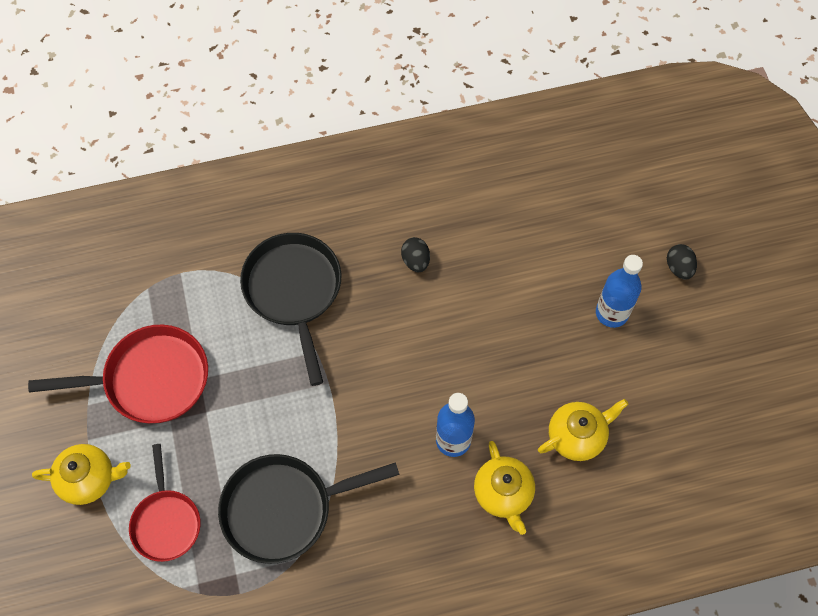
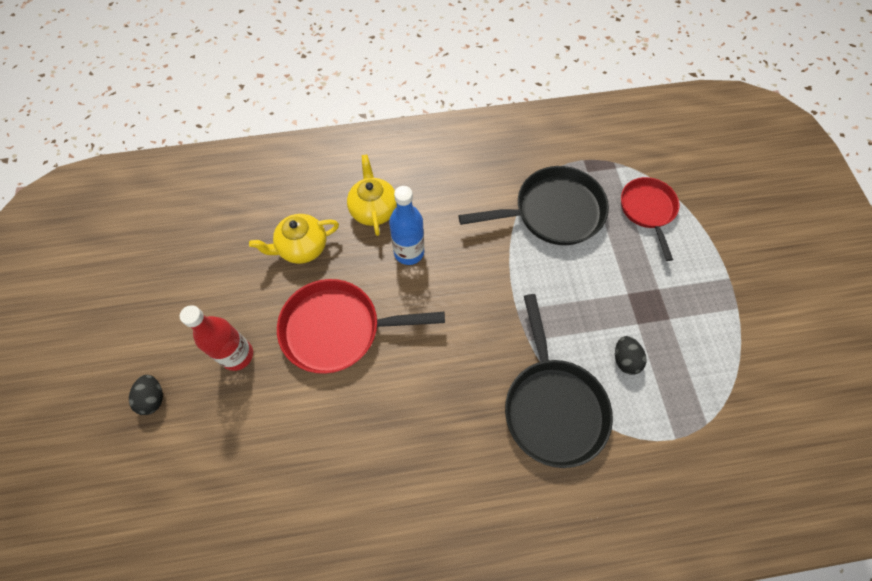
camera: 175 degrees left, 0 degrees up
(89, 479) = (719, 246): yellow teapot -> none
(150, 379) = (684, 327): red pan -> red pan (338, 329)
(415, 261) = (424, 430): black egg -> black egg (625, 359)
(611, 313) = (237, 355): blue bottle -> red bottle

